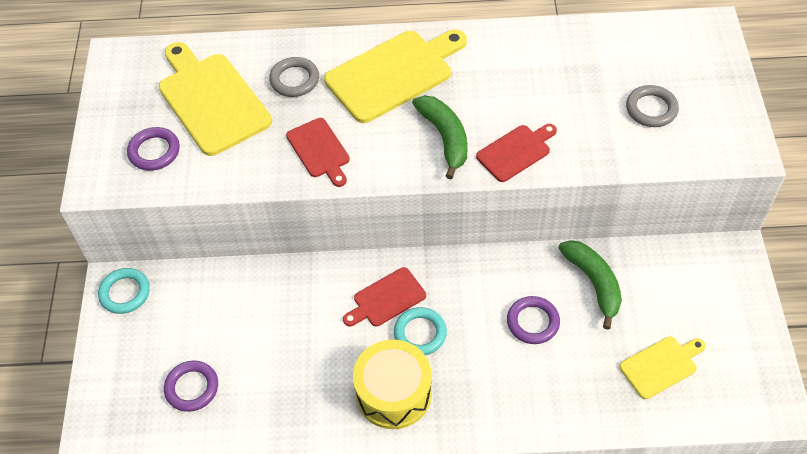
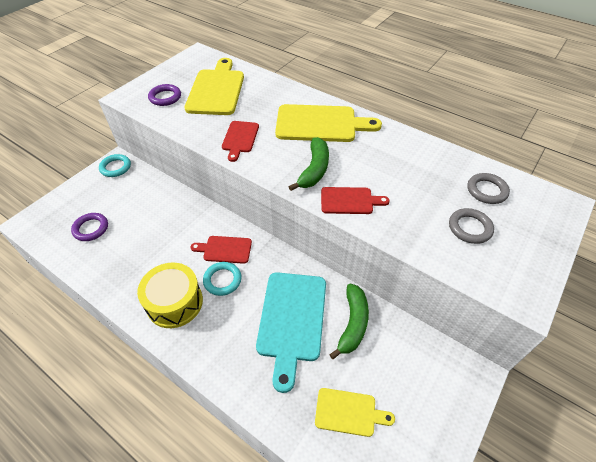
camera: 35 degrees right, 5 degrees down
(294, 80) = (266, 101): grey ring -> grey ring (486, 191)
(533, 322) = (291, 320): purple ring -> turquoise cutting board

